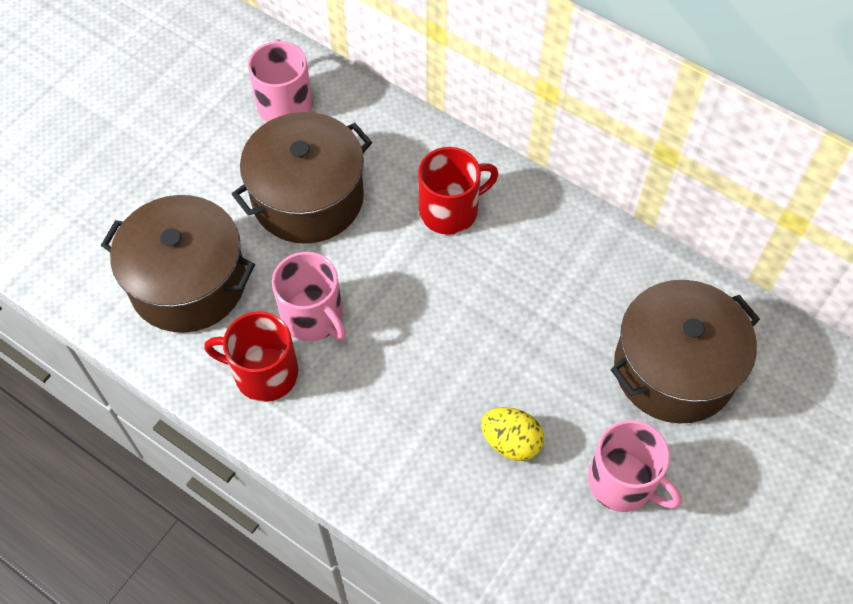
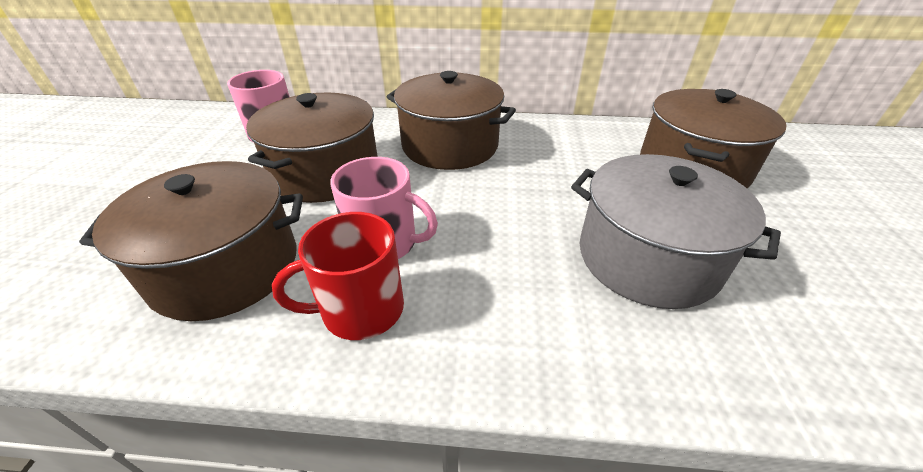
camera: 30 degrees left, 20 degrees down
(450, 210) = (450, 145): red mug -> brown pot
(511, 442) = (647, 258): yellow egg -> grey pot
(623, 482) = (759, 244): pink mug -> none

